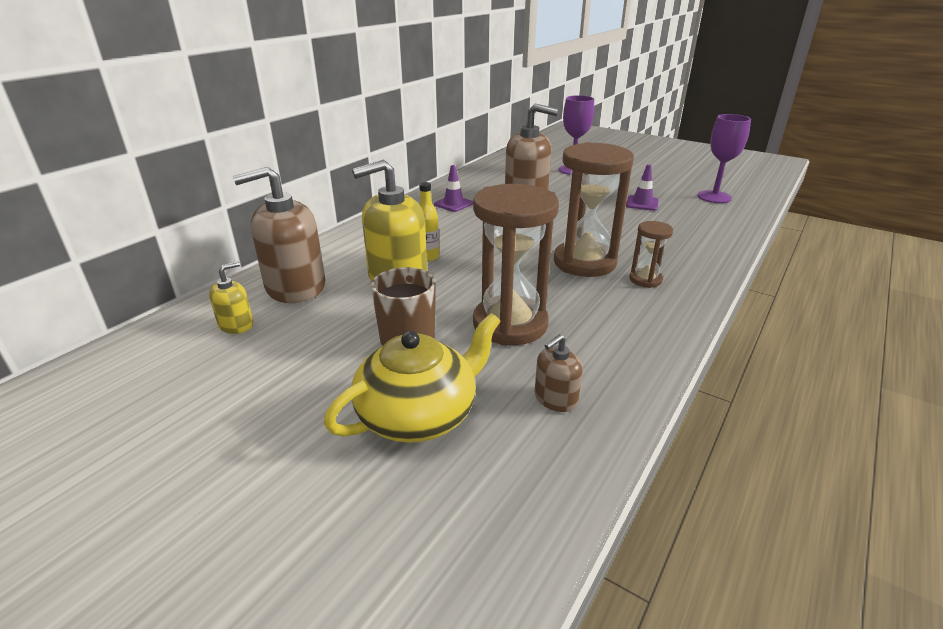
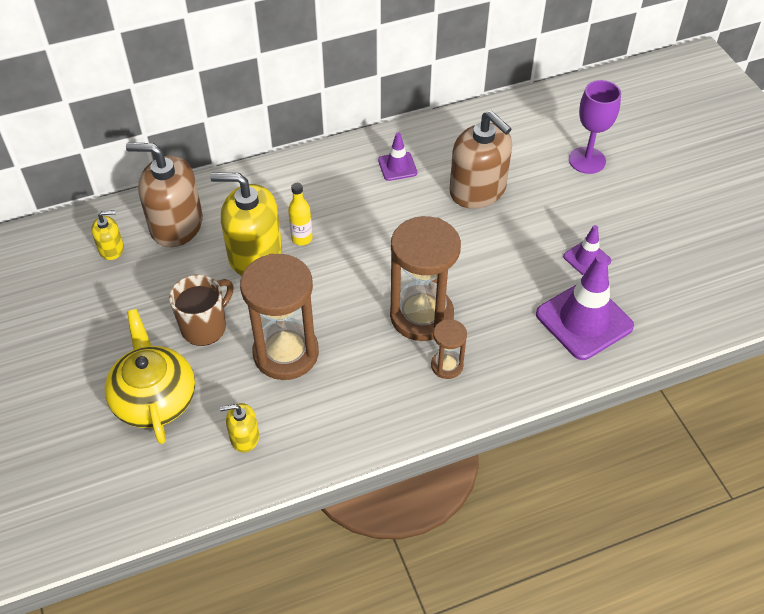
camera: 35 degrees right, 20 degrees up
(419, 414) = (154, 398): yellow teapot -> yellow teapot turned 105 degrees counterclockwise
(555, 398) = (244, 437): brown soap dispenser -> yellow soap dispenser
(688, 227) = (584, 320): none -> purple traffic cone
(714, 197) = (684, 288): purple goblet -> none

